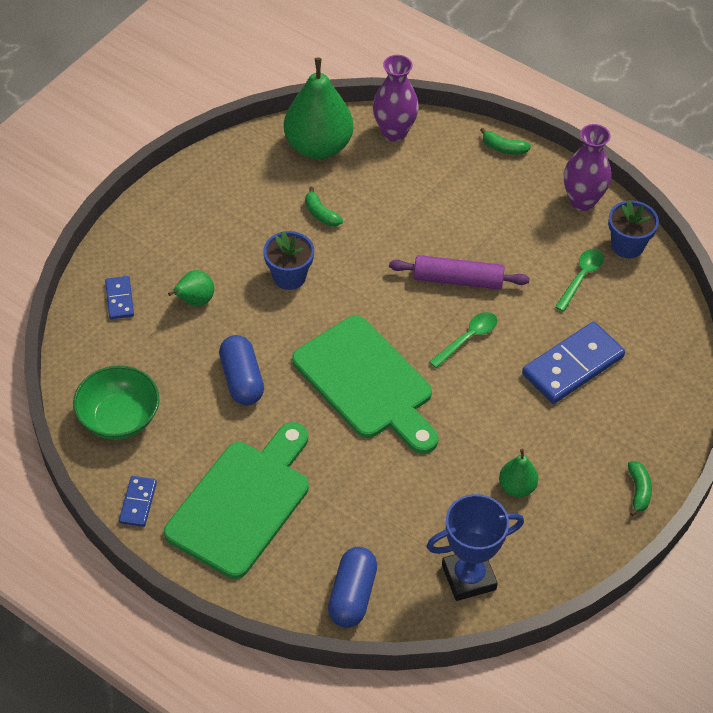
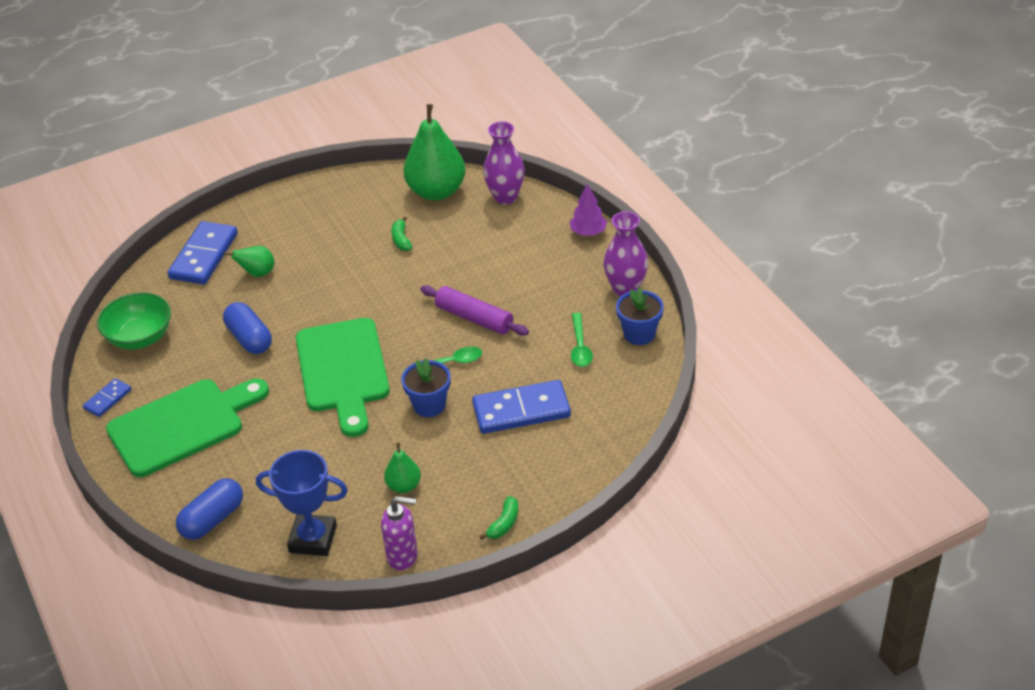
camera: 30 degrees right, 10 degrees down
(119, 299) = (204, 256): blue domino -> blue domino, size x1.94
(242, 379) = (249, 338): blue capsule -> blue capsule turned 45 degrees counterclockwise
(289, 276) = (342, 277): blue flower pot -> blue flower pot (429, 405)
(504, 148) = (588, 232): green banana -> purple tree
(568, 561) = (403, 556): none -> purple soap dispenser
(581, 277) = (580, 346): green spoon -> green spoon turned 120 degrees clockwise

